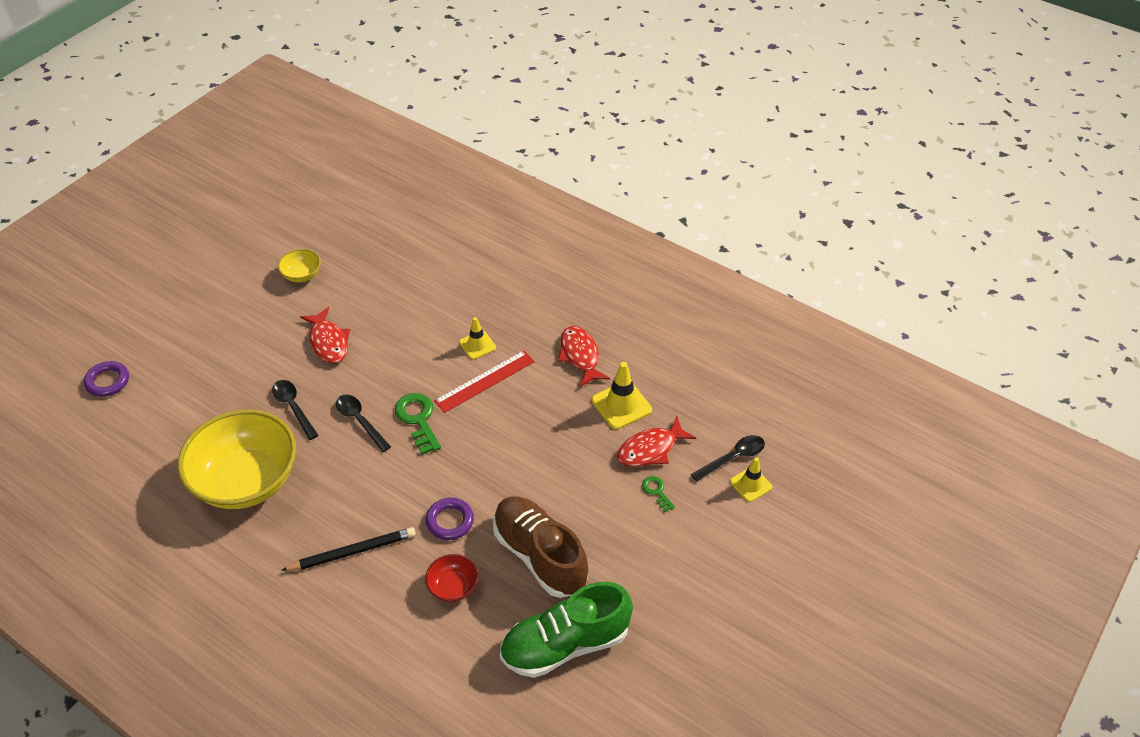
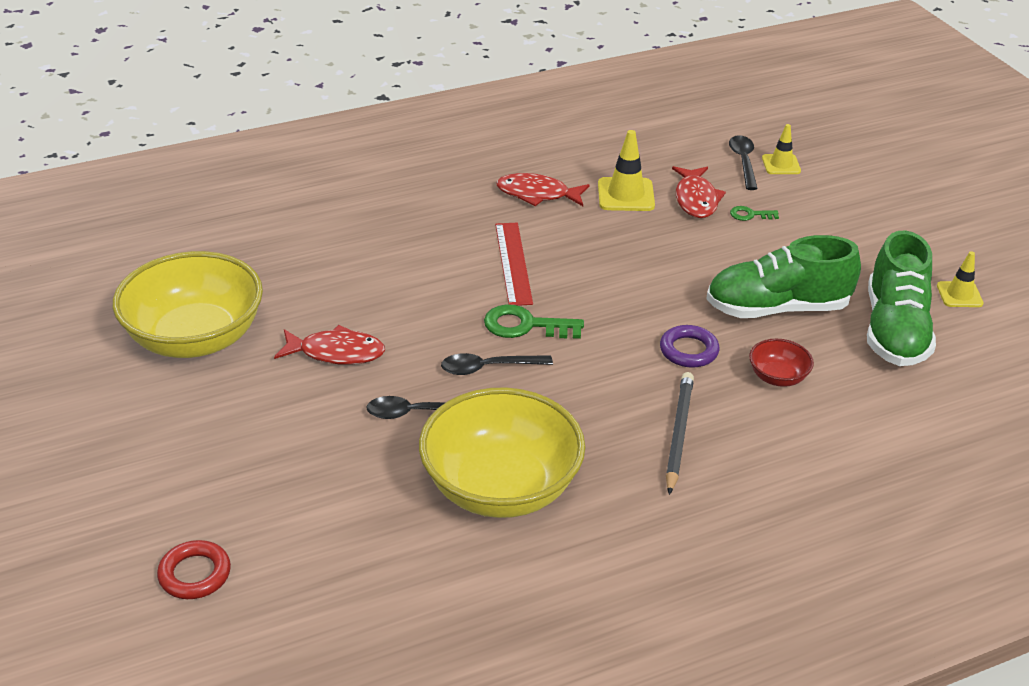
camera: 60 degrees left, 10 degrees down
(107, 381) = (195, 574): purple ring -> red ring
(302, 275) = (195, 338): yellow bowl -> yellow bowl, size x2.32
(477, 345) = (455, 250): yellow traffic cone -> yellow traffic cone (959, 295)
(540, 555) = (777, 308): brown shoe -> green shoe

